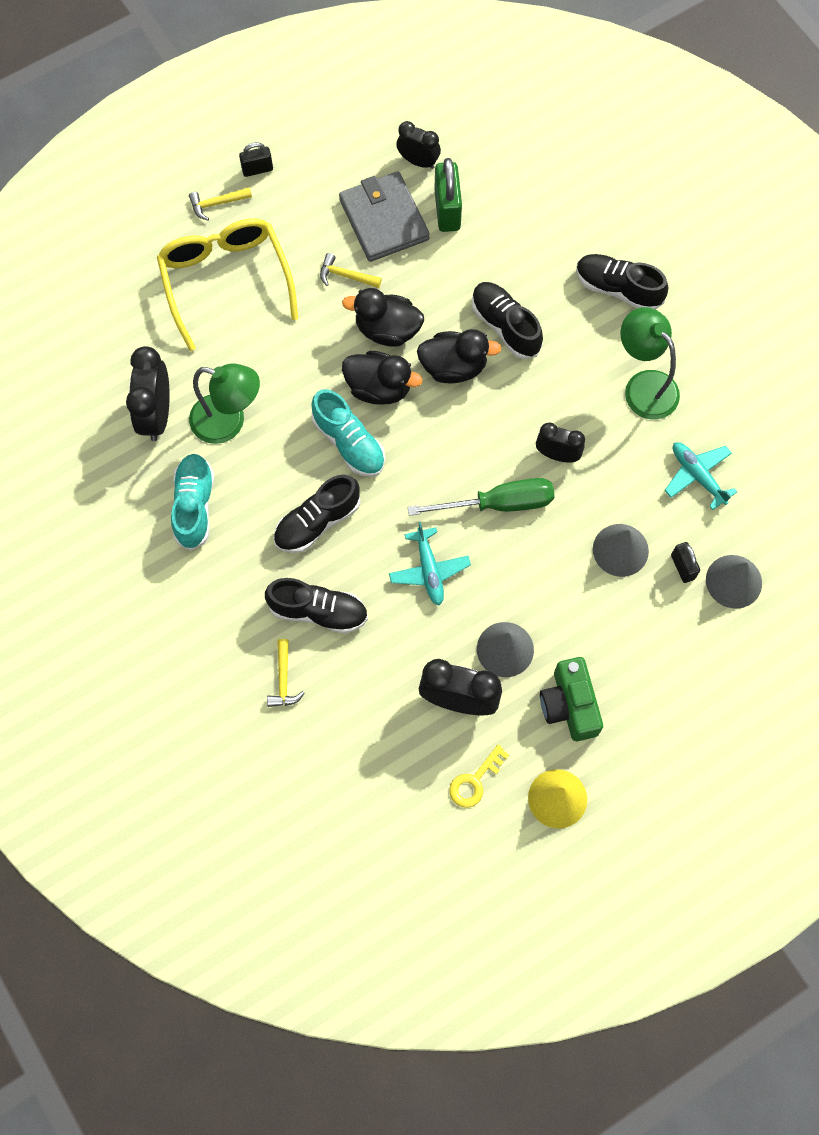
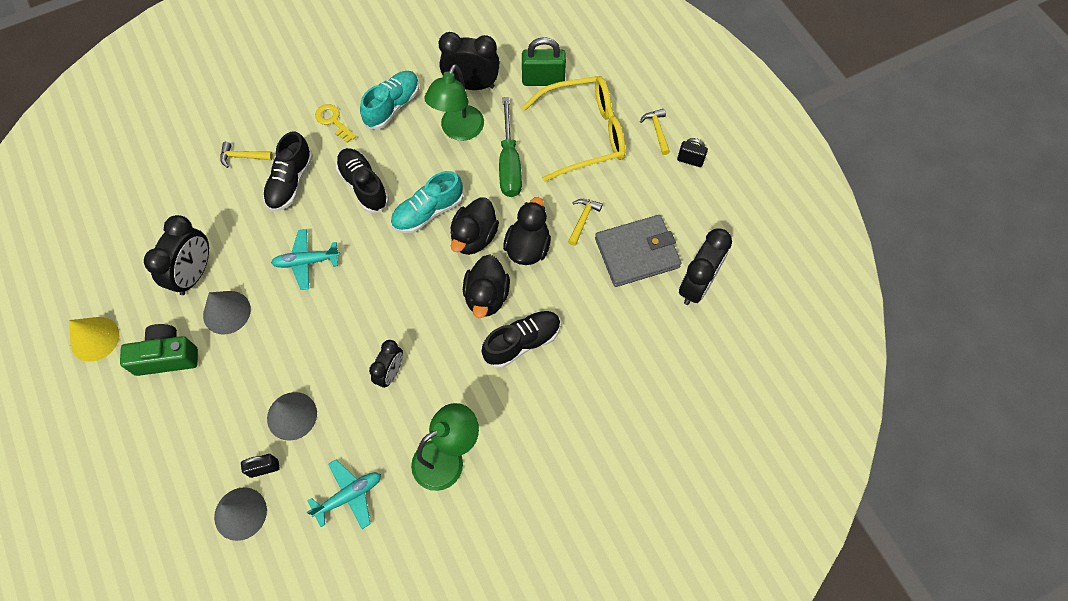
camera: 95 degrees right, 5 degrees down
(194, 506) = (392, 106): turquoise shoe -> turquoise shoe turned 60 degrees counterclockwise
(257, 169) = (690, 160): black padlock -> black padlock turned 60 degrees counterclockwise
(418, 161) = (697, 285): black clock -> black clock, size x1.60
(447, 210) = (645, 305): green padlock -> green padlock (543, 80)
(475, 781) = (127, 279): yellow key -> yellow key (333, 121)
(498, 503) = (354, 320): green screwdriver -> green screwdriver (509, 163)
(618, 289) = (552, 448): black shoe -> none

